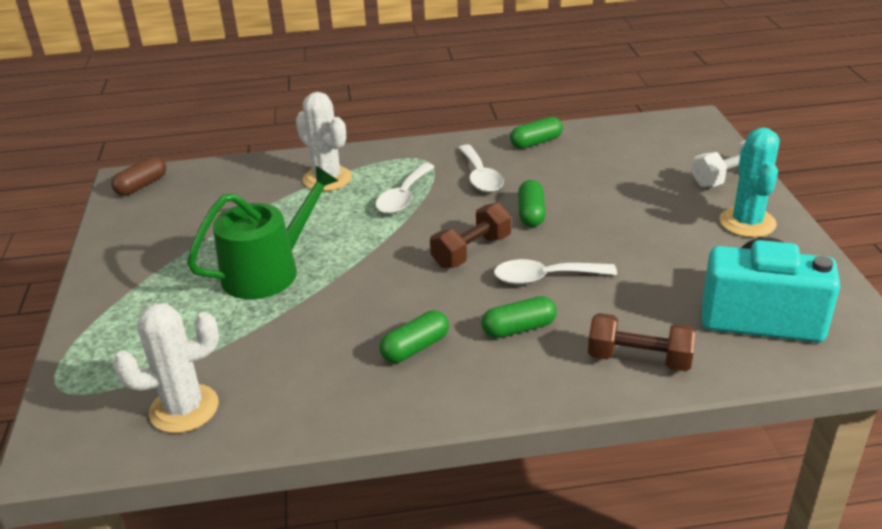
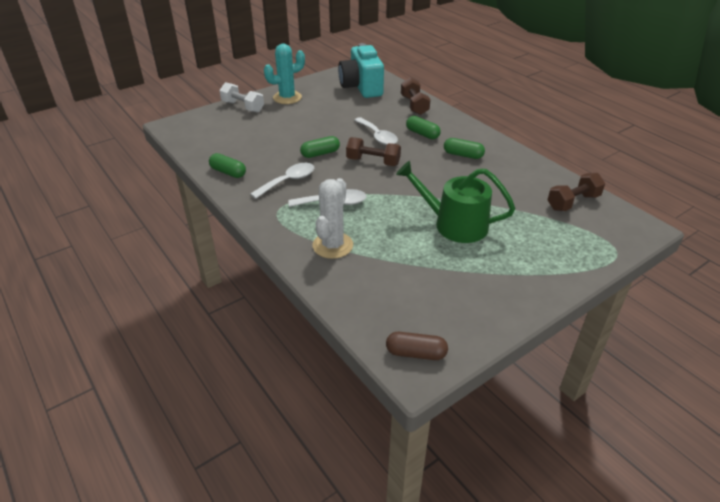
camera: 120 degrees left, 5 degrees up
(184, 409) = (573, 202): white cactus -> brown dumbbell

